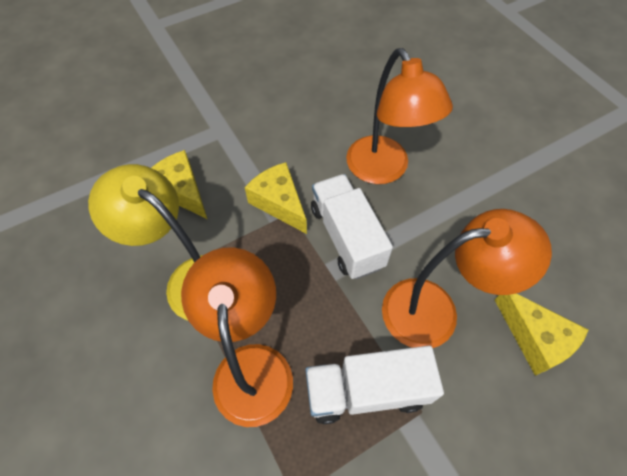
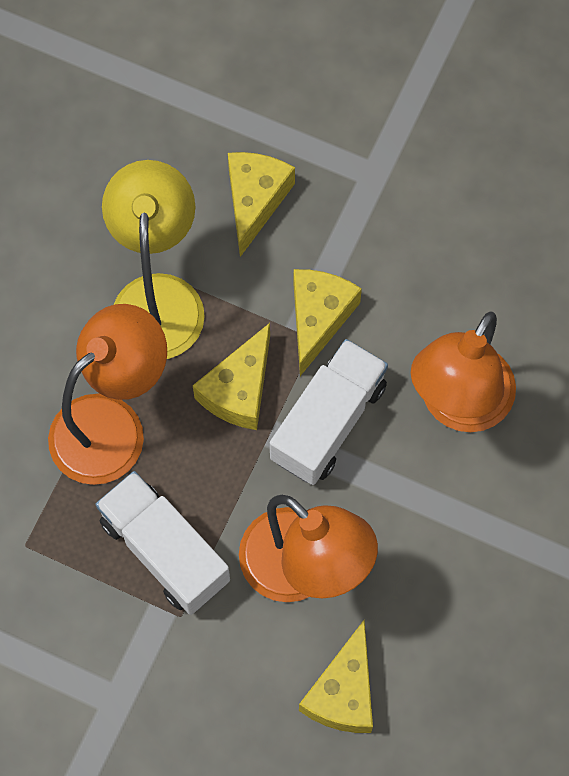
camera: 55 degrees right, 10 degrees up
(289, 272) = (239, 390): none -> yellow cheese

